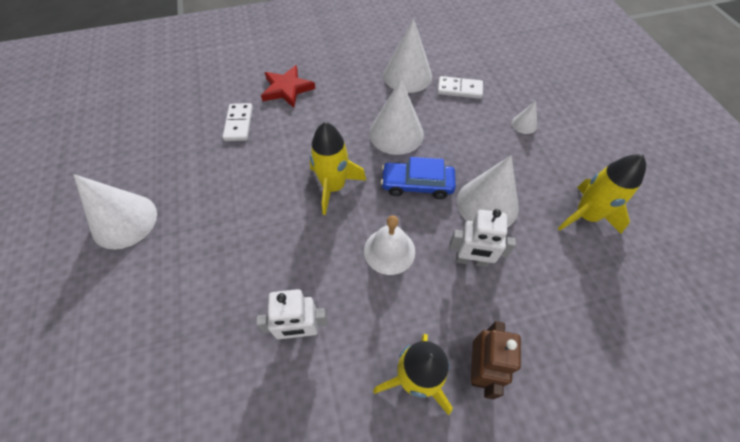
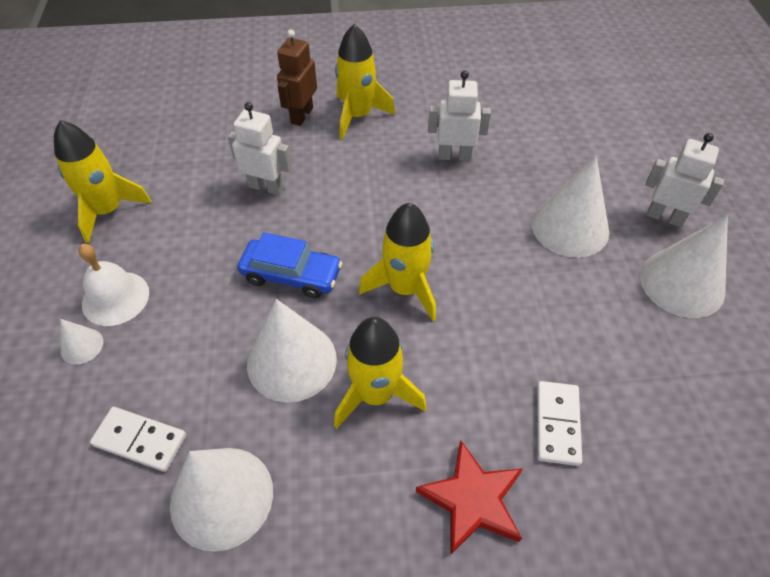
camera: 170 degrees left, 5 degrees down
(109, 284) = (664, 217): none -> white robot
(342, 124) = (376, 394): none -> yellow rocket
(389, 251) = (351, 207): white bell -> white bell (115, 298)
(487, 204) = (214, 239): white cone -> white cone (570, 227)

